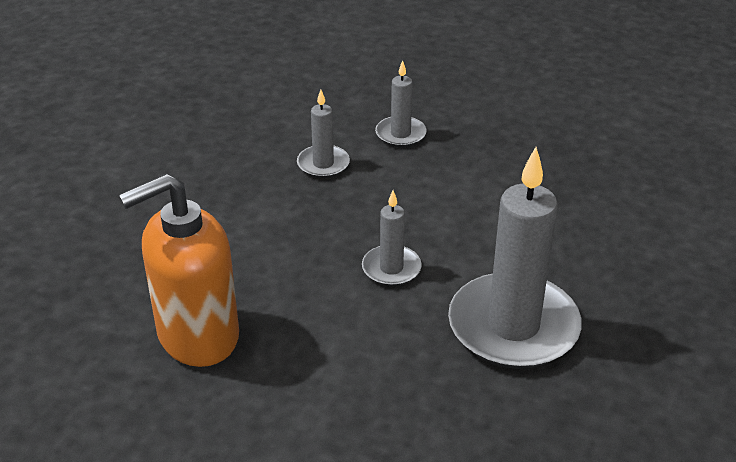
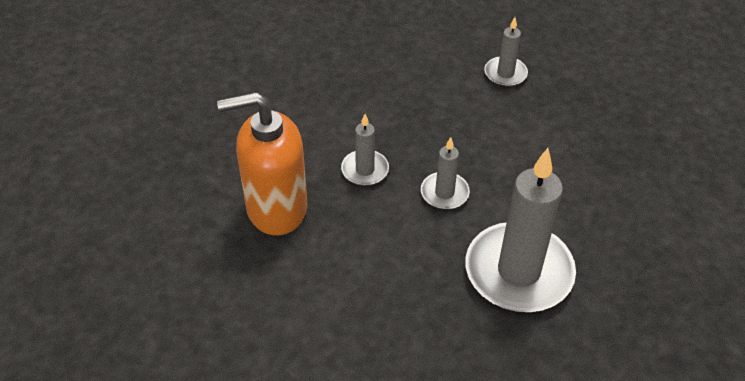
camera: 20 degrees right, 10 degrees up
(323, 164) = (431, 85): grey candle -> grey candle (365, 170)

